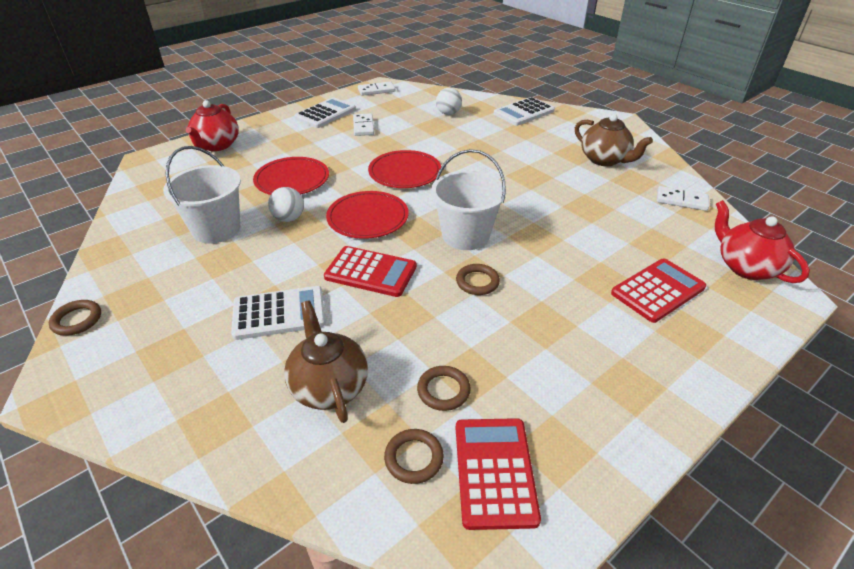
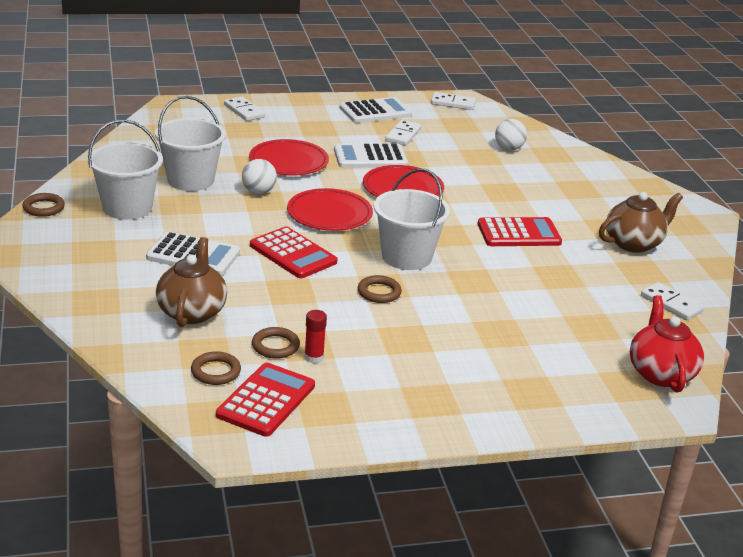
camera: 25 degrees right, 10 degrees down
(172, 284) = (127, 207): none -> white bucket
(217, 145) = (244, 111): red teapot -> white domino
(489, 386) = (314, 357): none -> red glue stick
(523, 112) = (598, 172): white calculator -> white calculator (370, 157)
(605, 160) = (634, 243): brown teapot -> brown teapot turned 105 degrees counterclockwise
(658, 290) = (542, 356): red calculator -> red calculator (519, 233)

